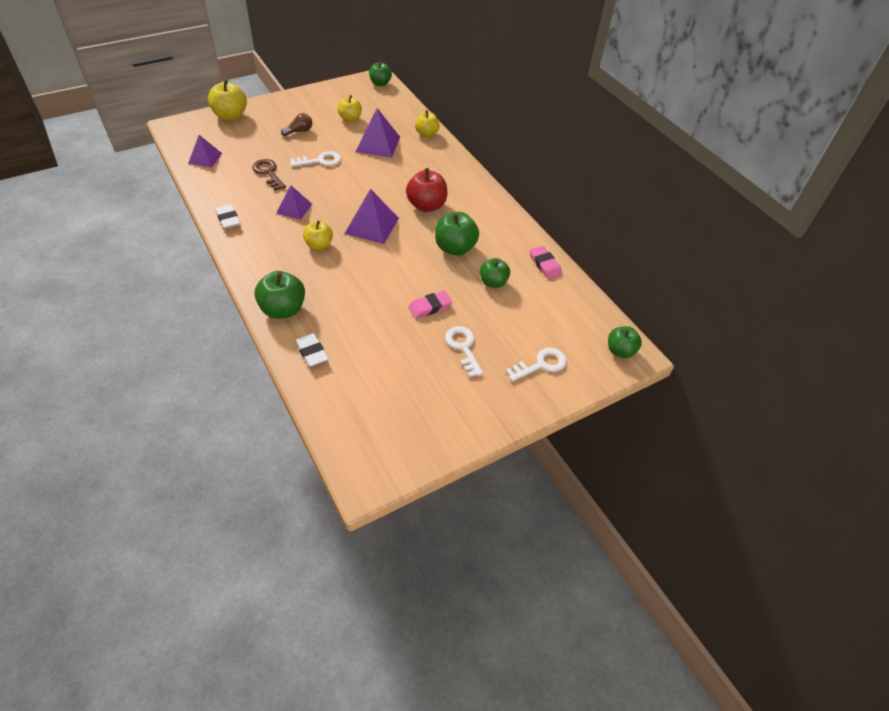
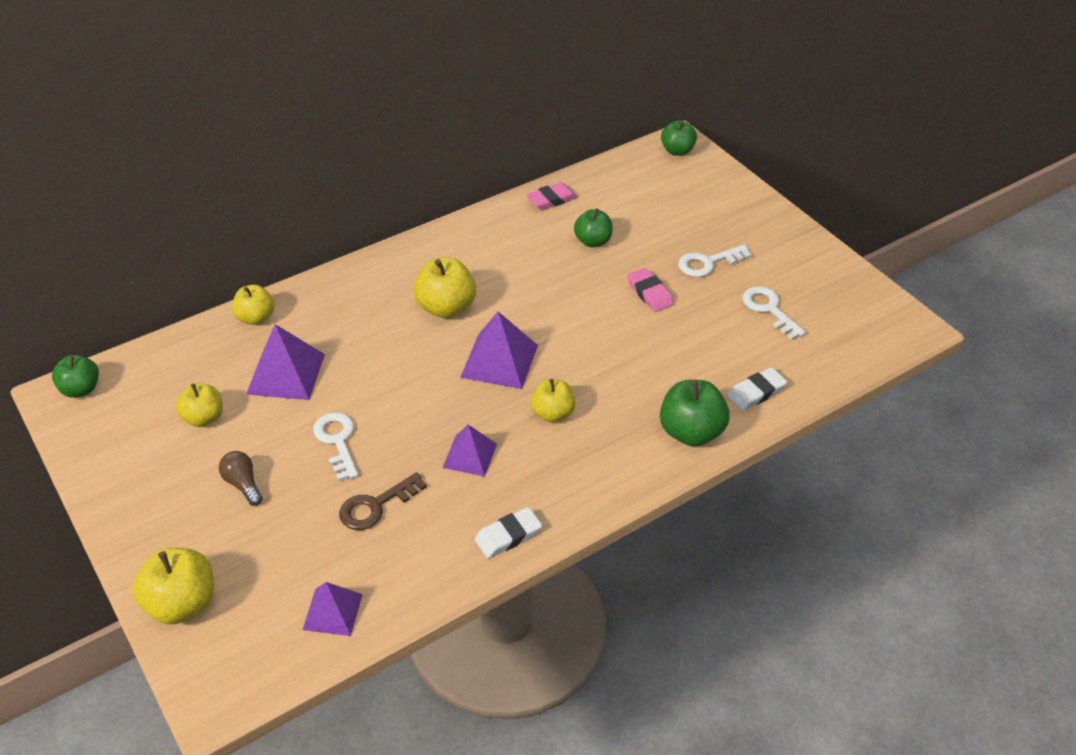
camera: 90 degrees left, 5 degrees down
(426, 205) = (446, 307): red apple -> yellow apple
(455, 248) = (534, 276): green apple -> none
(541, 364) = (714, 205): white key -> white key (769, 309)

